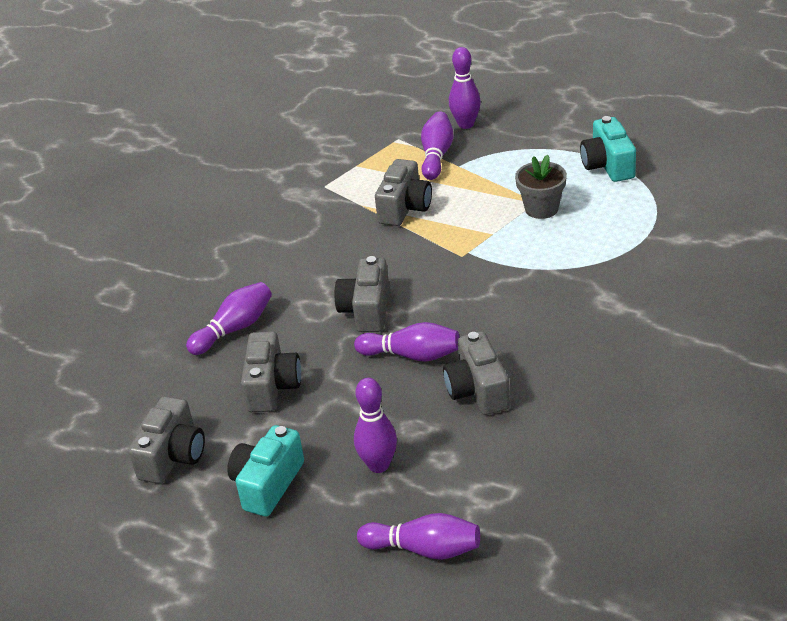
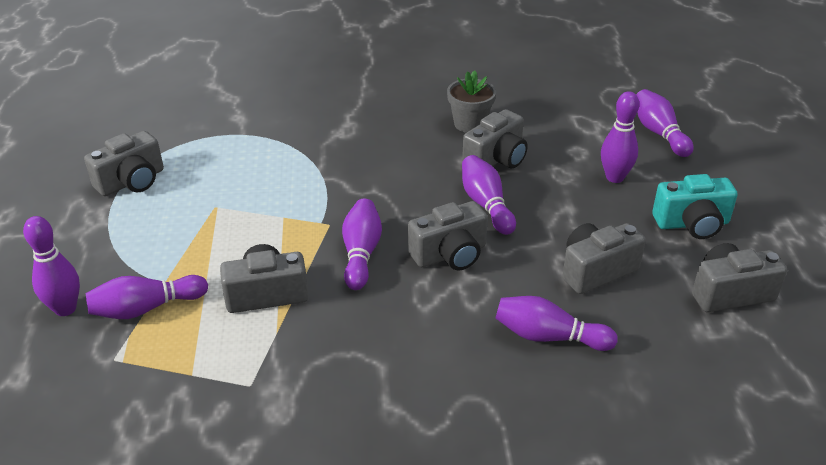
camera: 125 degrees left, 0 degrees up
(409, 263) = (361, 253): none -> purple bowling pin
(541, 208) = (226, 200): grey flower pot -> grey flower pot (470, 124)
(608, 165) = (132, 181): turquoise camera -> grey camera

